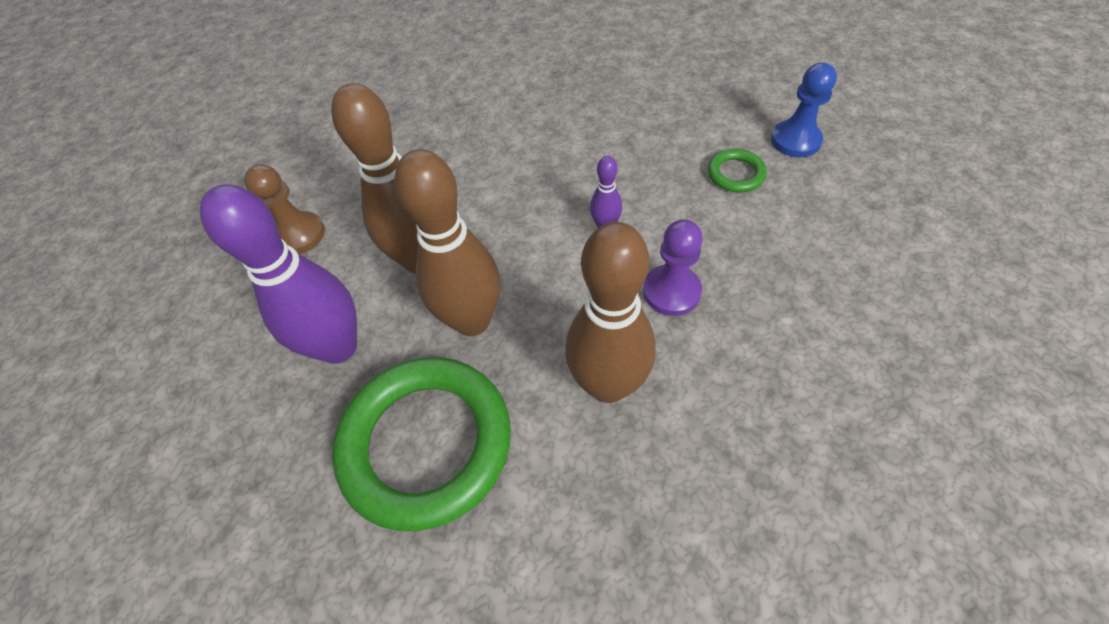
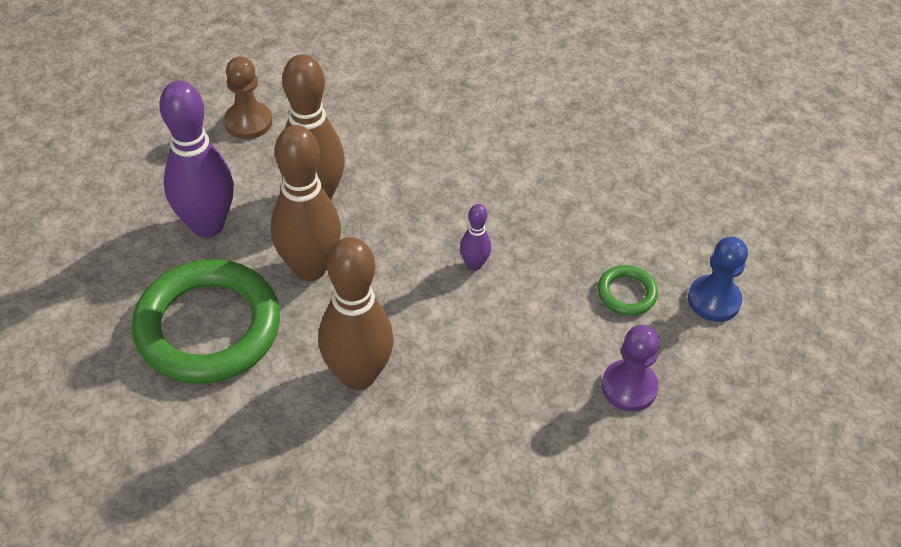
camera: 30 degrees right, 5 degrees down
(671, 291) = (471, 346): purple pawn -> purple pawn (629, 387)

